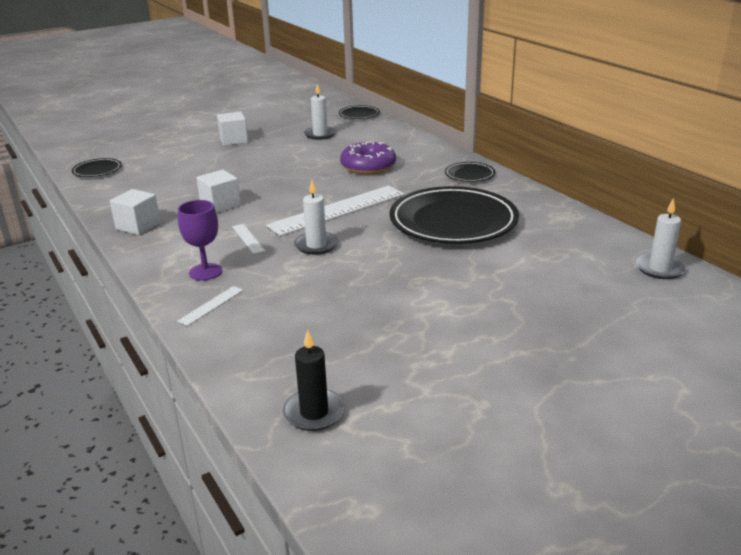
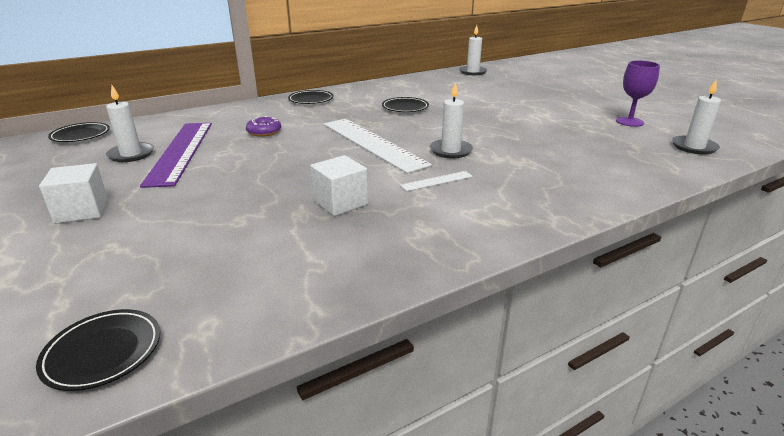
camera: 90 degrees left, 0 degrees up
(138, 226) = (397, 257): white cube -> none
(205, 272) = (518, 197): purple goblet -> purple goblet (629, 122)
(211, 305) = (582, 189): white ruler -> none
(314, 413) = (694, 147): black candle -> white candle
(324, 147) = (181, 151): none -> purple ruler
(368, 166) = (264, 132): purple donut -> purple donut, size x0.56
(453, 222) = (405, 107): black plate -> black plate, size x0.45

